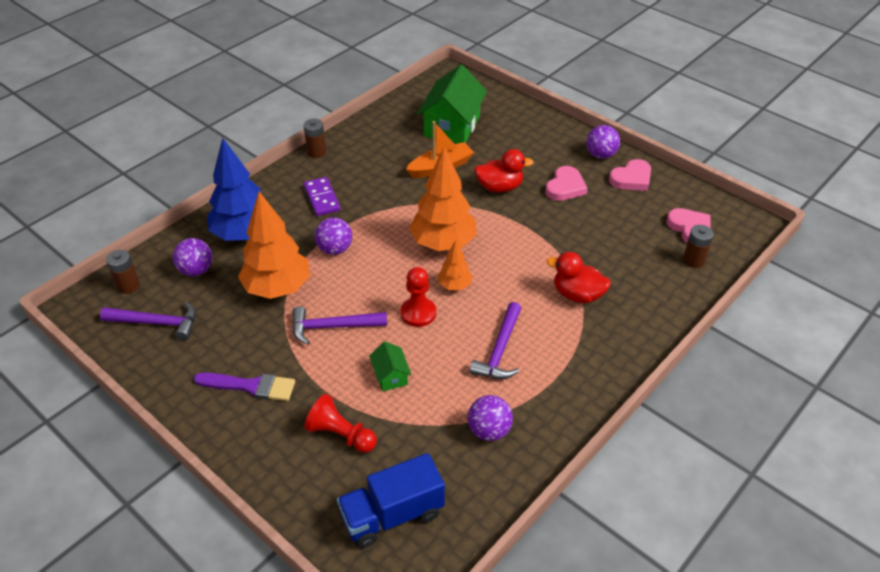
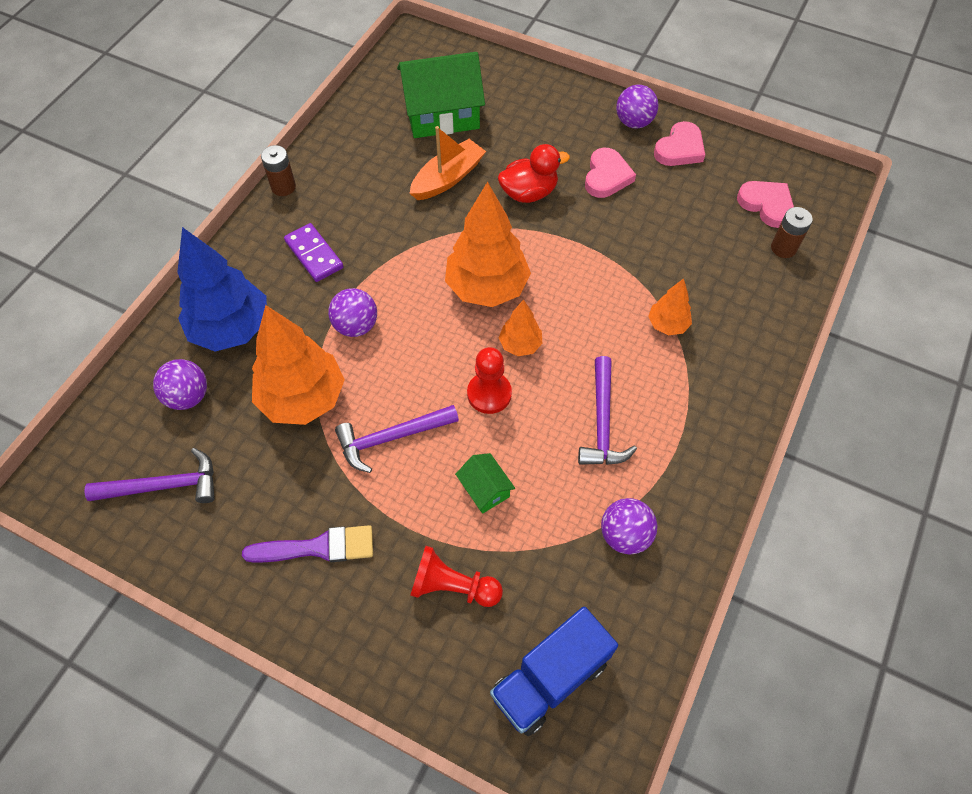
camera: 15 degrees left, 15 degrees up
(128, 286) = (105, 440): brown battery -> none
(452, 126) = (442, 114): green house -> green house turned 75 degrees clockwise
(577, 295) = (667, 325): red duck -> orange tree

